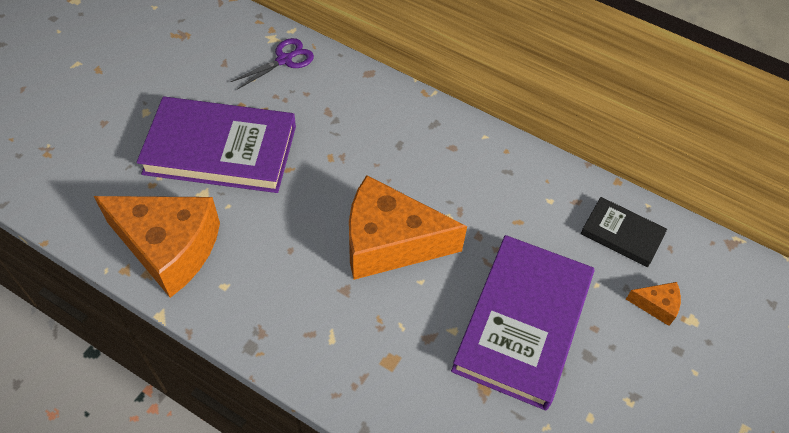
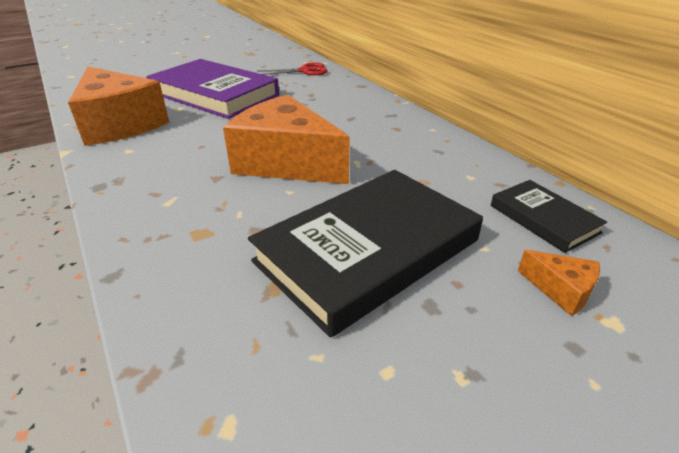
camera: 30 degrees right, 20 degrees down
(284, 60) = (305, 71): purple scissors -> red scissors
(522, 323) = (368, 250): purple book -> black book

